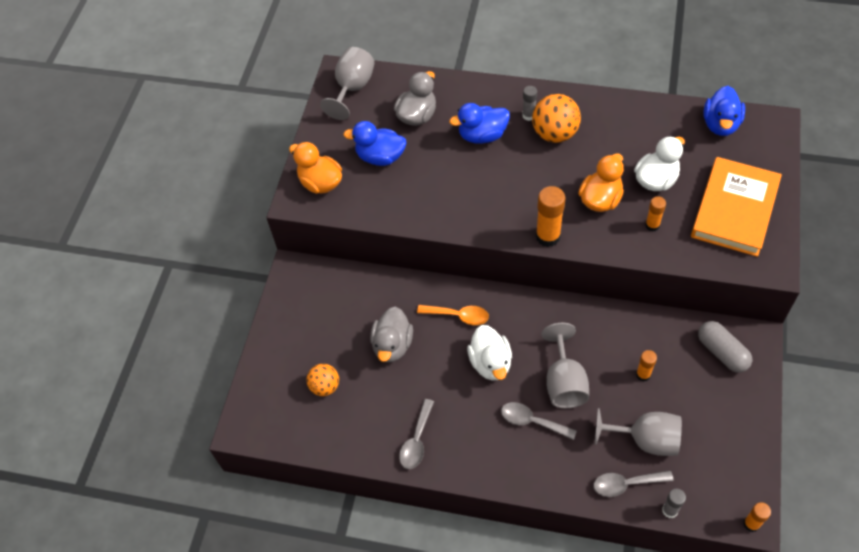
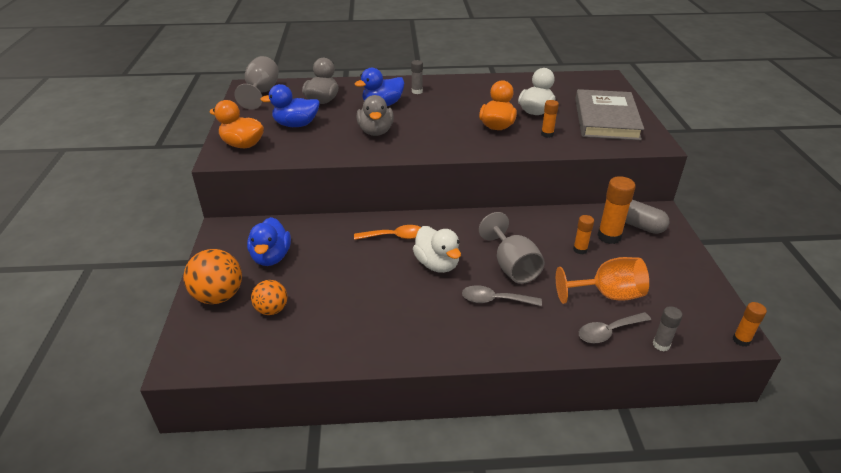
camera: 20 degrees left, 20 degrees down
(392, 345) = (336, 267): grey duck -> grey duck (376, 131)
(416, 440) = (383, 336): grey spoon -> none
(548, 236) = (463, 150): orange glue stick -> orange glue stick (609, 236)
(555, 134) = (442, 98): orange ball -> orange ball (218, 296)
(645, 440) = (607, 295): grey goblet -> orange goblet
(720, 124) = (567, 81): blue duck -> blue duck (271, 257)
(734, 209) = (606, 119): orange book -> grey book

